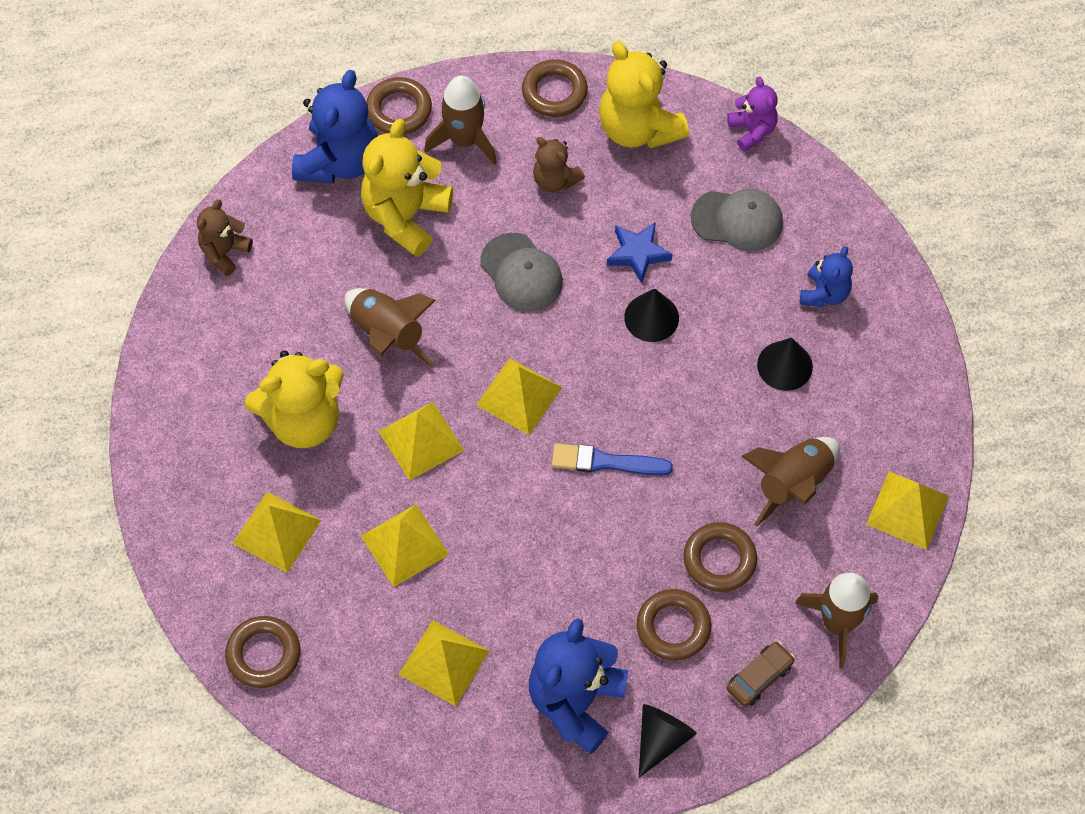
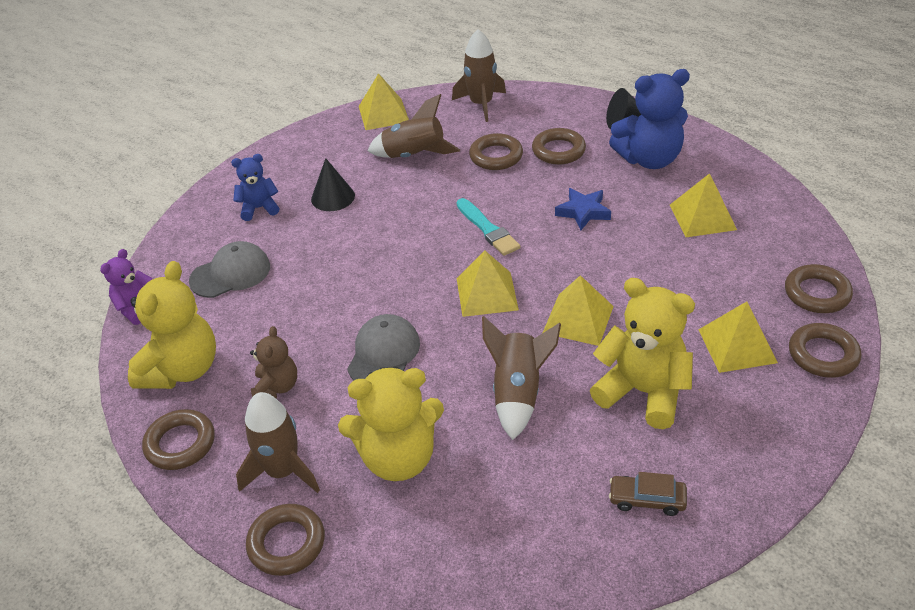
camera: 125 degrees left, 20 degrees down
(205, 585) = (823, 355): none -> brown ring
(224, 252) = (563, 564): brown teddy bear -> none
(339, 161) = (384, 548): blue teddy bear -> none
(404, 545) = (658, 279): yellow pyramid -> none
(606, 462) = (488, 229): blue brush -> turquoise brush
(637, 254) = (306, 304): blue star -> blue star (583, 212)
(651, 317) = (355, 269): black cone -> none
(737, 220) = (230, 273): grey cap -> grey cap turned 90 degrees clockwise
(759, 677) = (546, 112): brown car -> brown car (647, 500)

